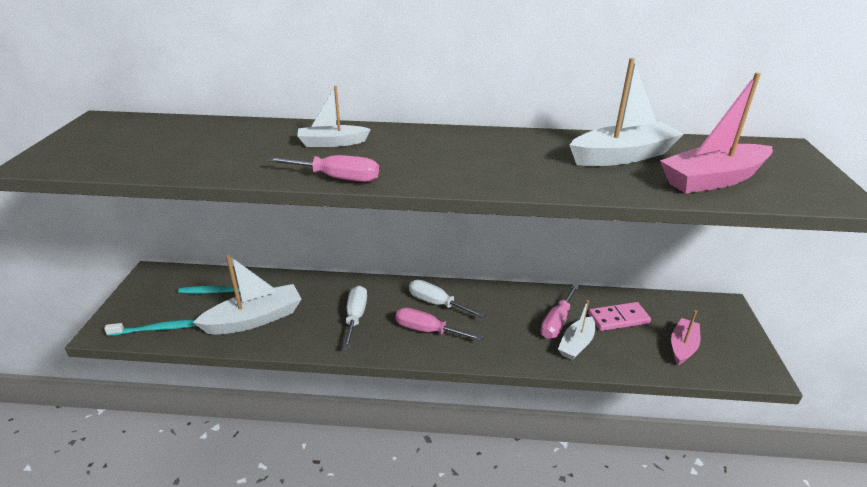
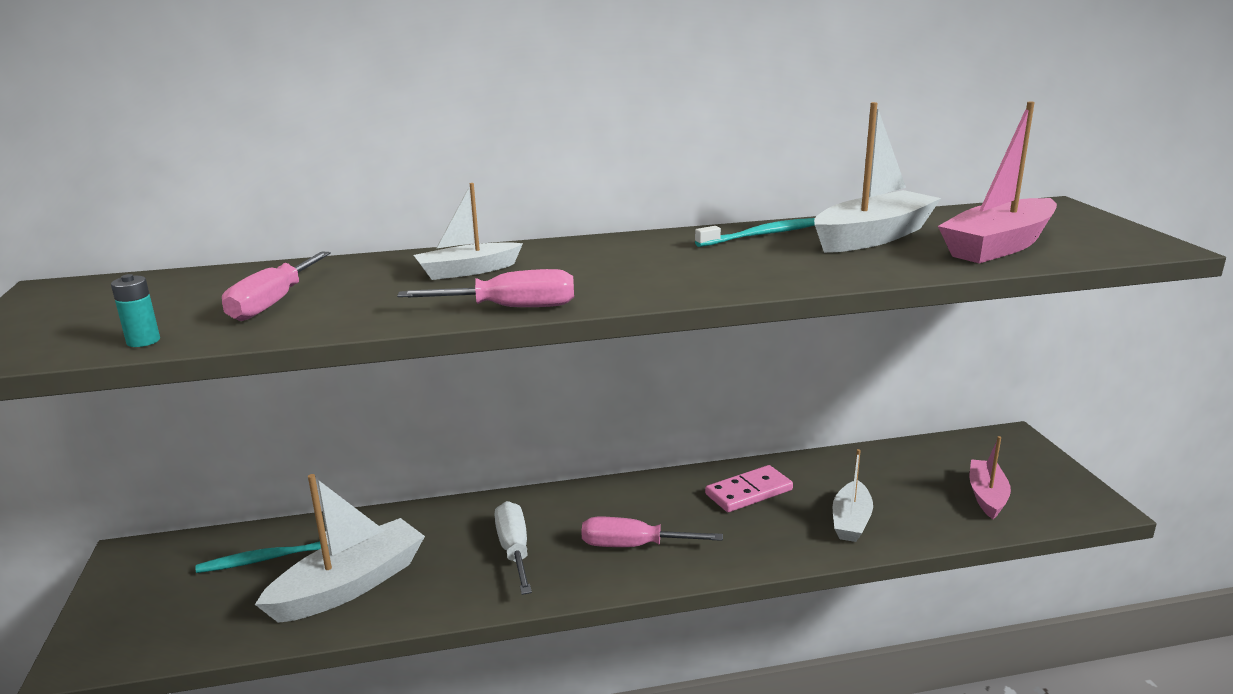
camera: 15 degrees left, 10 degrees down
(119, 167) = (143, 341): none -> turquoise battery
(160, 329) = (187, 633): turquoise toothbrush -> turquoise toothbrush (762, 235)
(437, 303) = (629, 508): white screwdriver -> none
(557, 322) = (810, 499): pink screwdriver -> pink screwdriver (273, 303)
(618, 318) = (889, 479): pink domino -> pink domino (749, 492)

